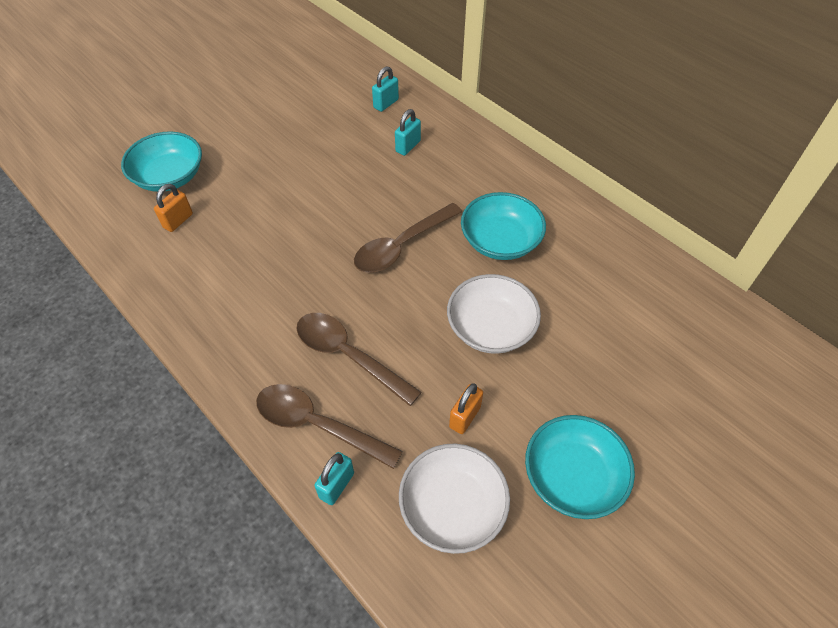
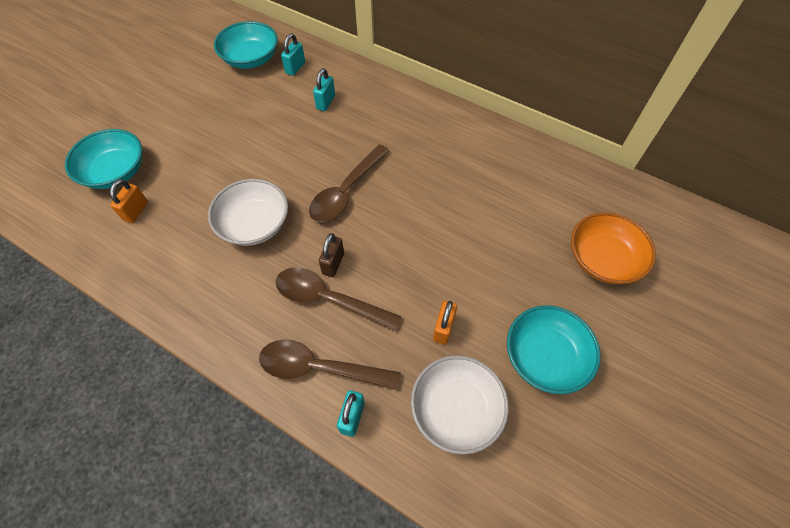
camera: 15 degrees left, 5 degrees up
(364, 319) = (333, 263): none -> brown padlock
(491, 327) = (442, 246): white bowl -> white bowl (254, 224)
(500, 241) = (428, 169): turquoise bowl -> turquoise bowl (251, 59)
(676, 385) = (603, 259): none -> orange bowl

